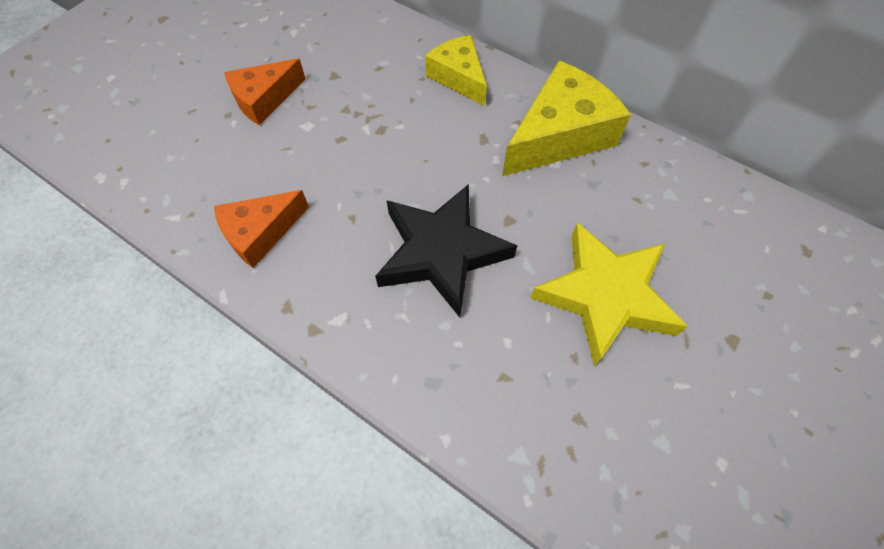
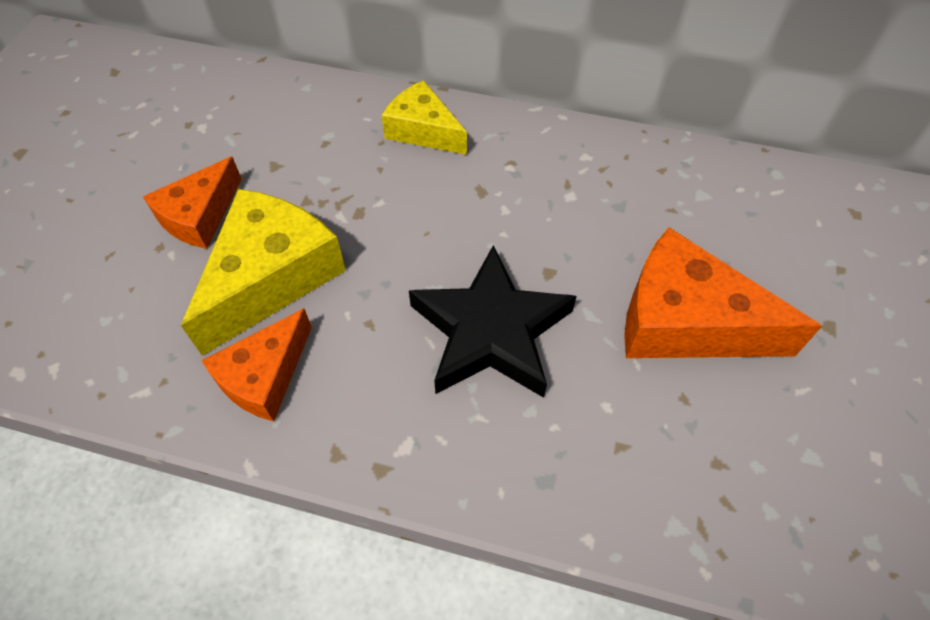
camera: 20 degrees left, 5 degrees down
(559, 135) = (561, 164): yellow cheese -> yellow cheese (271, 277)
(605, 295) = (685, 321): yellow star -> orange cheese

